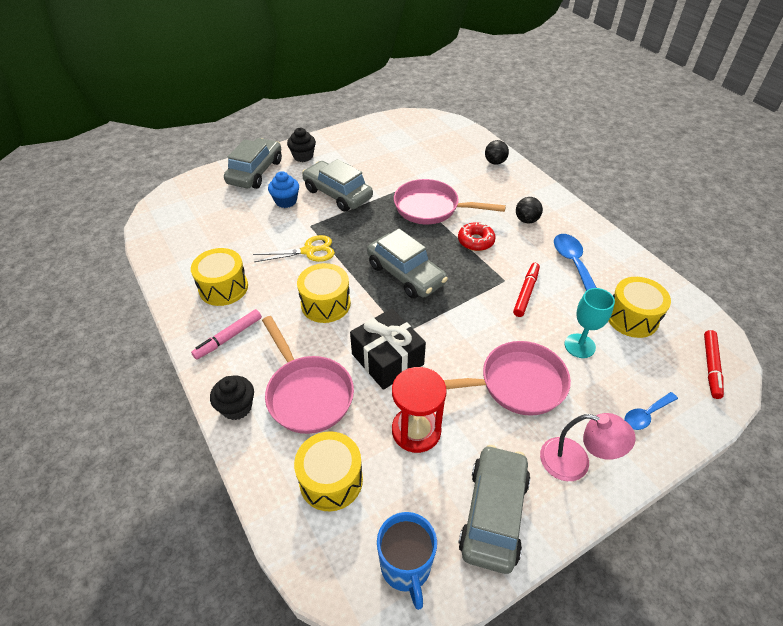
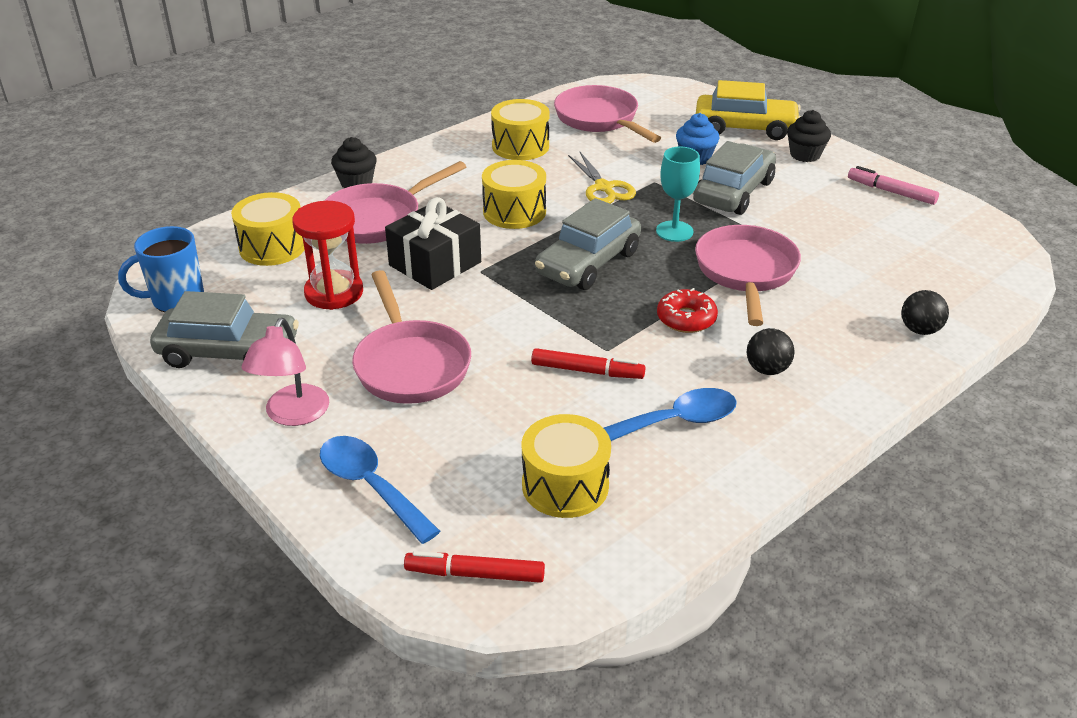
camera: 80 degrees right, 10 degrees down
(203, 237) = (599, 119): none -> pink pan
(228, 337) = (447, 162): pink marker -> pink marker (891, 192)
(255, 172) = (745, 128): grey car -> yellow car
(579, 346) = (490, 424): turquoise goblet -> turquoise goblet (674, 231)
(646, 415) = (371, 486): blue spoon -> blue spoon, size x1.60

